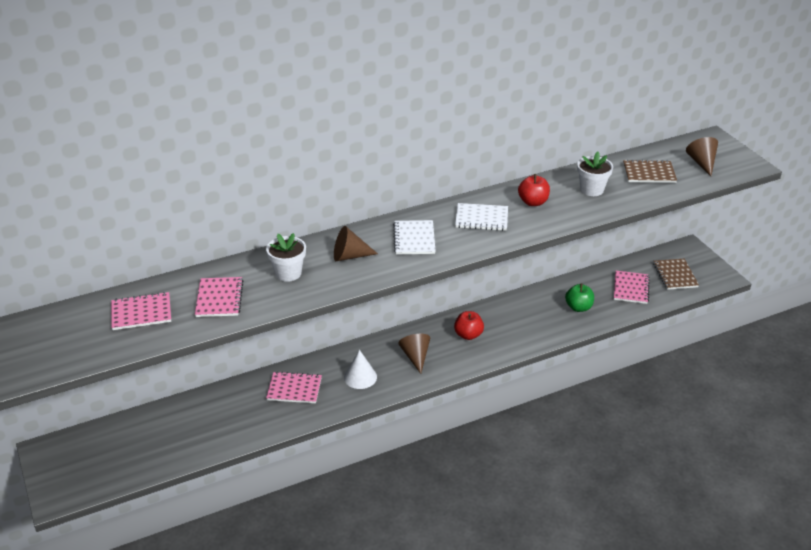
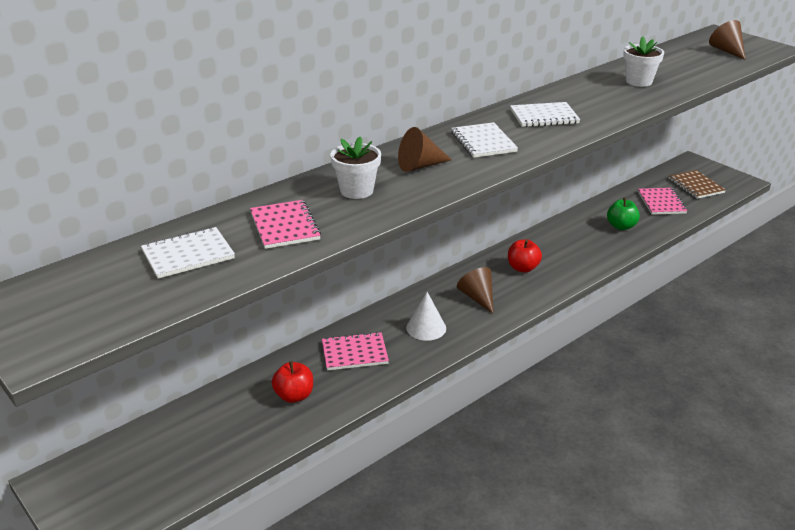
camera: 15 degrees left, 5 degrees down
(141, 313) = (188, 255): pink notebook -> white notebook
(533, 202) = (587, 97): red apple -> red apple (294, 396)
(649, 173) = (683, 63): brown notebook -> none

